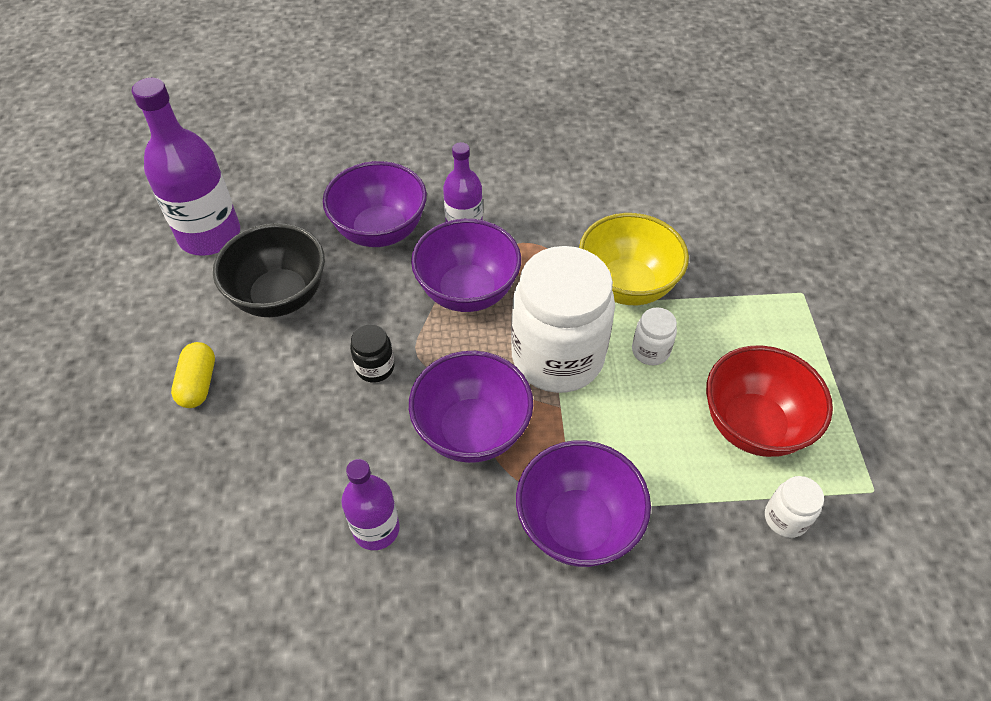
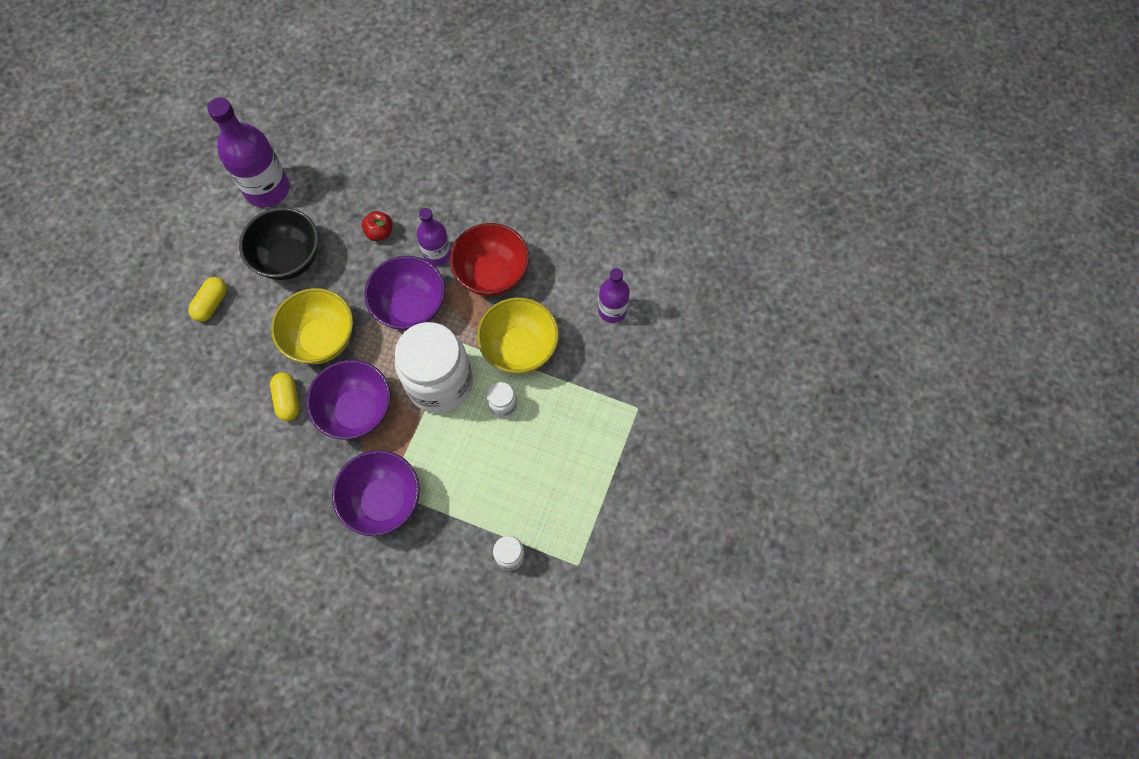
camera: 25 degrees right, 15 degrees up
(370, 456) = (288, 400): none -> yellow capsule
(375, 367) = (322, 339): black jar -> yellow bowl
(376, 529) = (268, 449): purple bottle -> purple bottle (612, 310)
(380, 231) = (380, 232): purple bowl -> red apple
(753, 425) = (533, 487): red bowl -> red bowl (492, 274)

